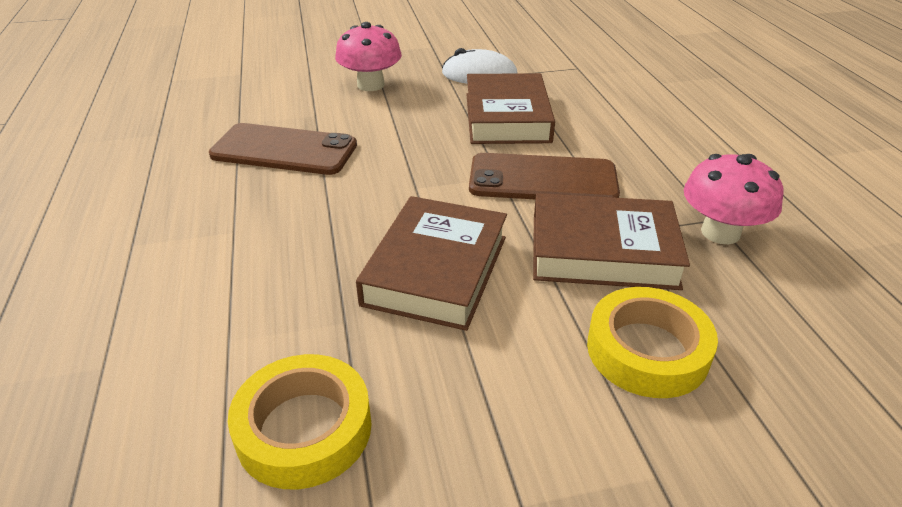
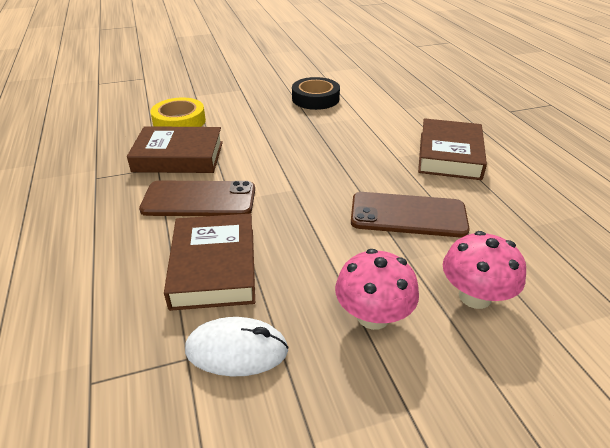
camera: 175 degrees right, 0 degrees up
(304, 429) = (315, 99): yellow tape -> black tape
(436, 270) = (273, 144): brown book -> brown book (449, 155)
(720, 232) = (100, 169): pink mushroom -> pink mushroom (475, 296)

